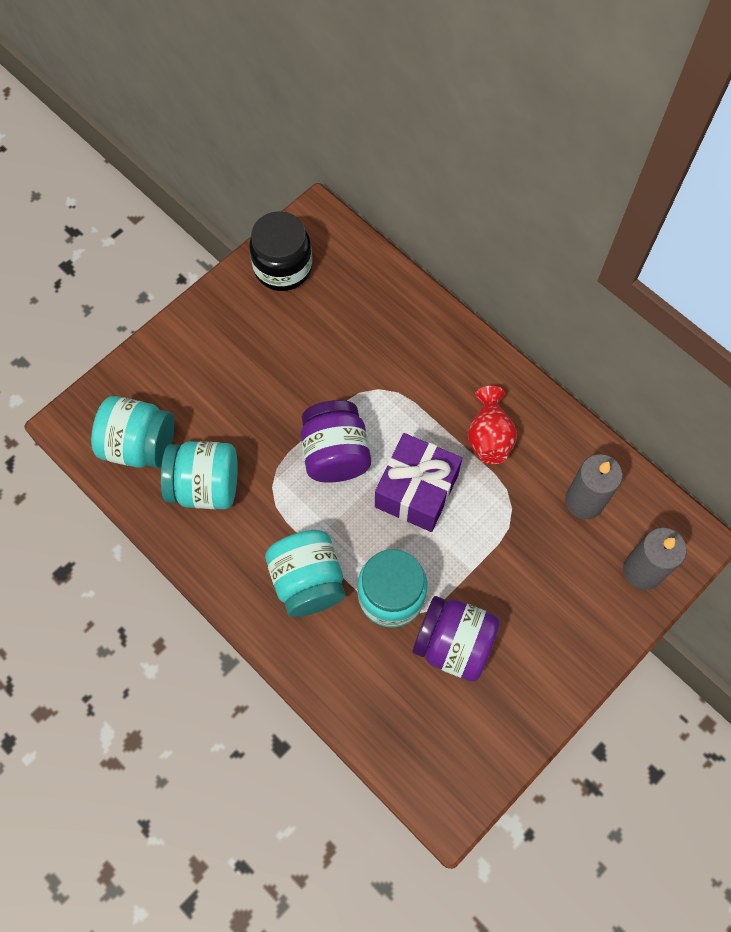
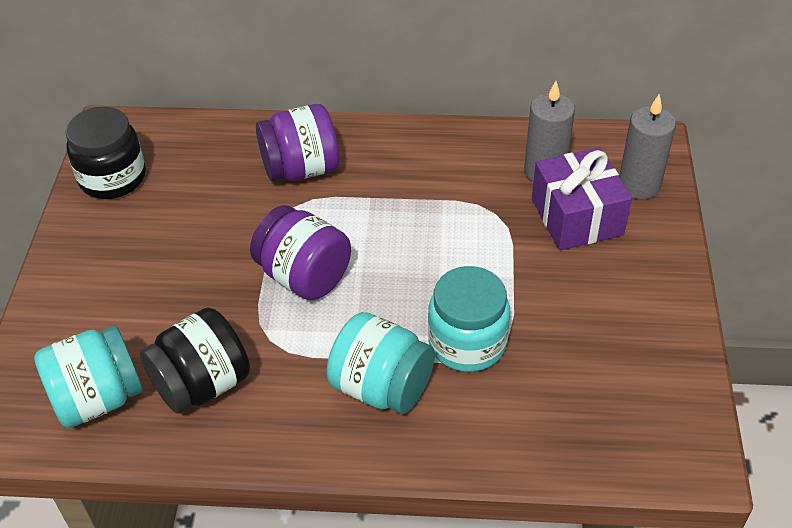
camera: 40 degrees left, 20 degrees down
(205, 486) = (202, 384): turquoise jar -> black jar
(416, 491) = (404, 254): purple gift -> purple gift (577, 217)
(453, 644) = (558, 338): purple jar -> purple jar (301, 169)
(489, 437) = (423, 179): red vase -> none

